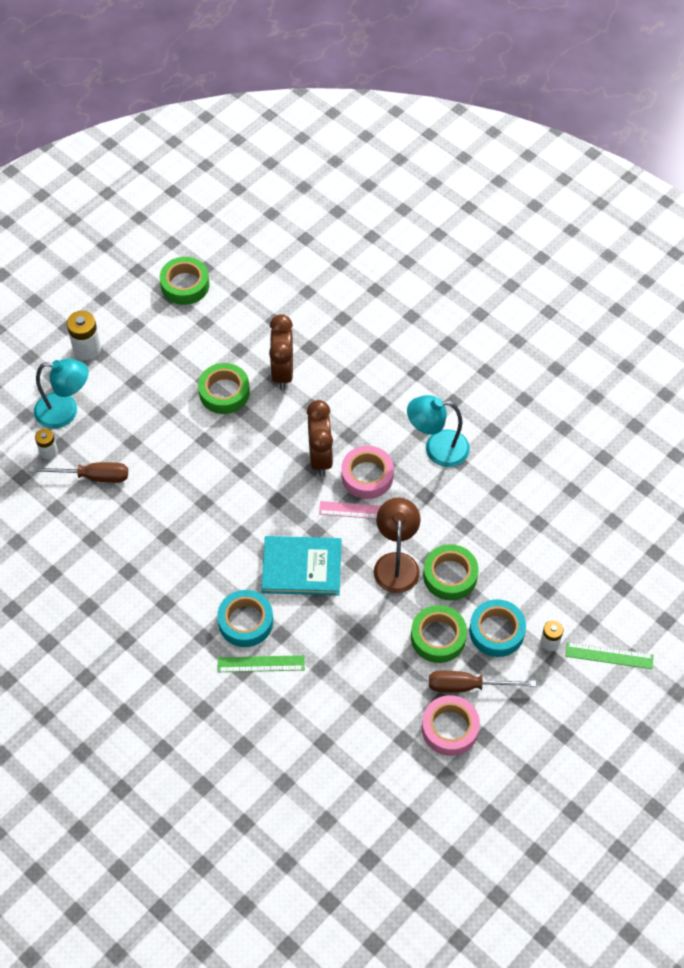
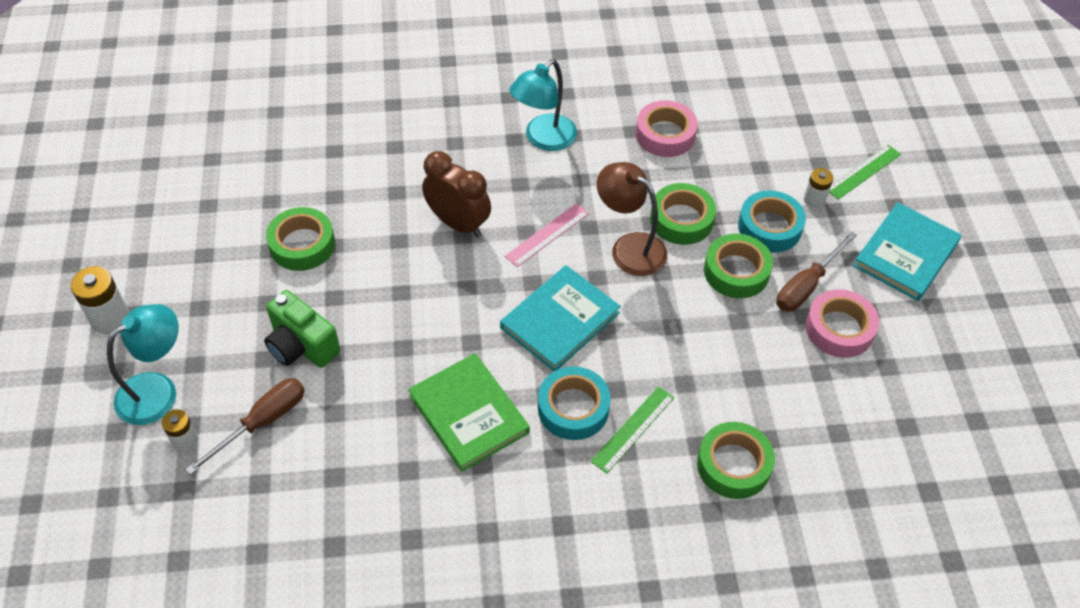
camera: 50 degrees left, 5 degrees down
(156, 453) = (301, 346): none -> green camera
(185, 285) = (147, 190): green tape -> green tape (733, 465)
(191, 571) = (468, 414): none -> green book
(282, 372) = (335, 187): brown clock -> none
(367, 476) = (516, 204): pink tape -> pink tape (665, 134)
(557, 729) = (905, 254): none -> turquoise book

